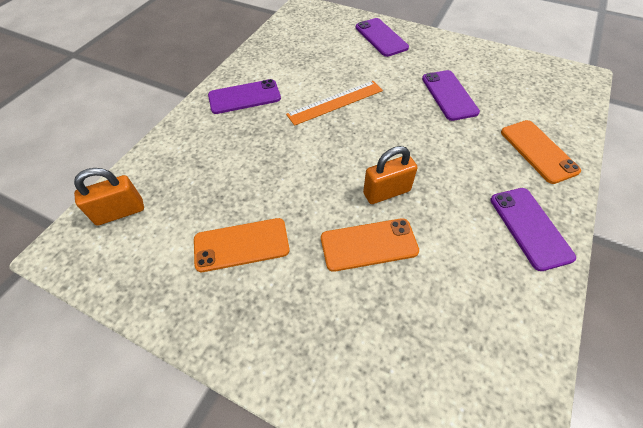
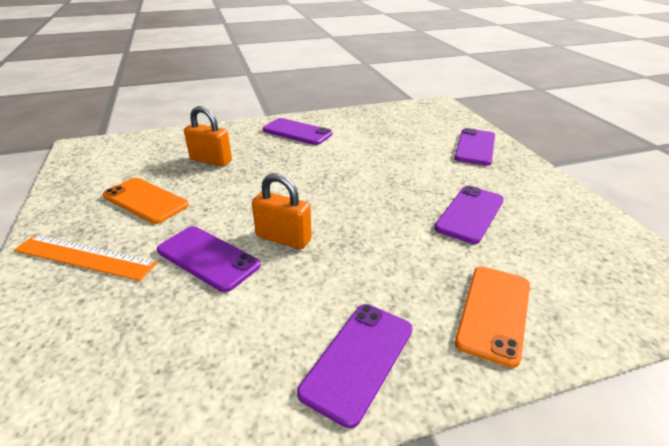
camera: 45 degrees right, 20 degrees down
(120, 212) = (130, 147): orange padlock -> orange padlock (211, 160)
(335, 102) = (354, 166): orange ruler -> orange ruler (84, 257)
(369, 244) = (208, 258): orange phone -> purple phone

